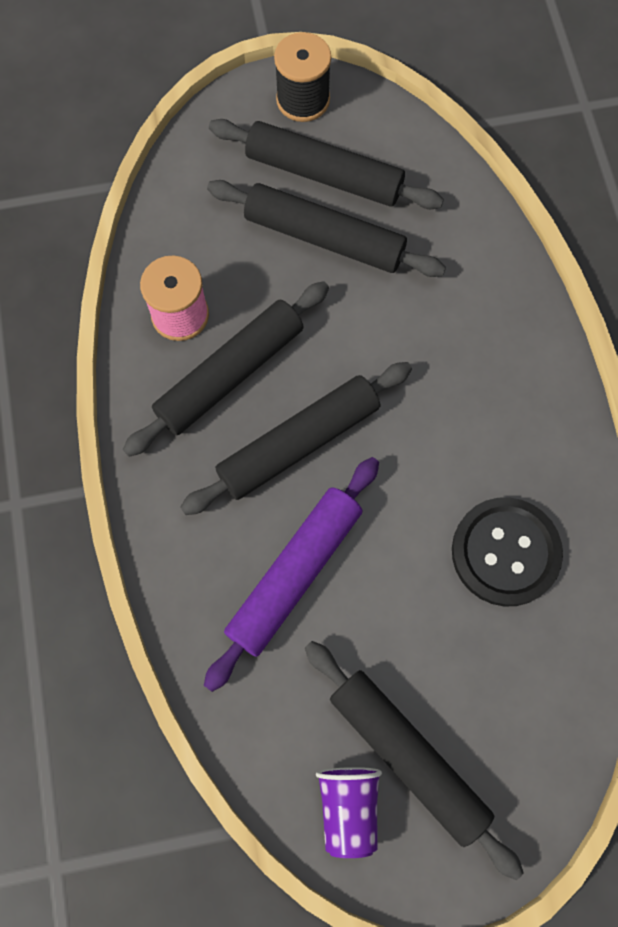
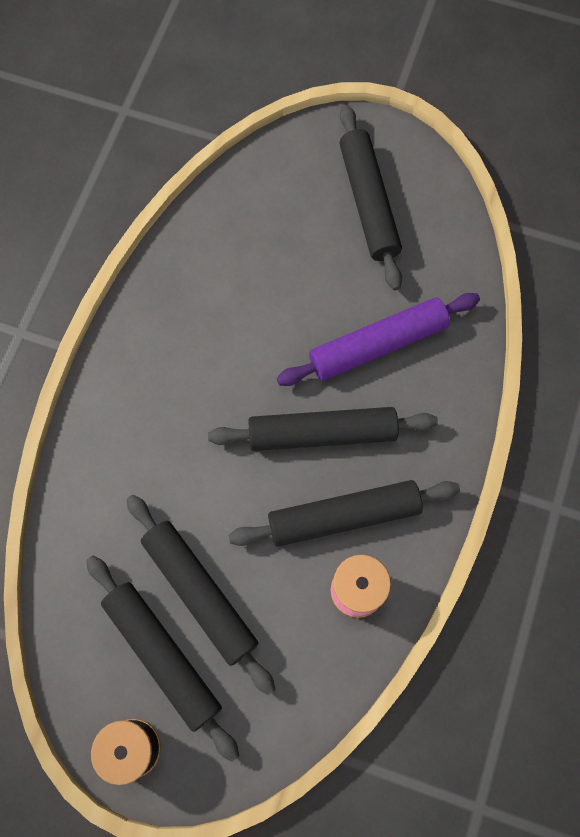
camera: 150 degrees left, 0 degrees up
(348, 808) = (422, 195): purple cup -> none
(505, 552) = (226, 282): black button -> none

